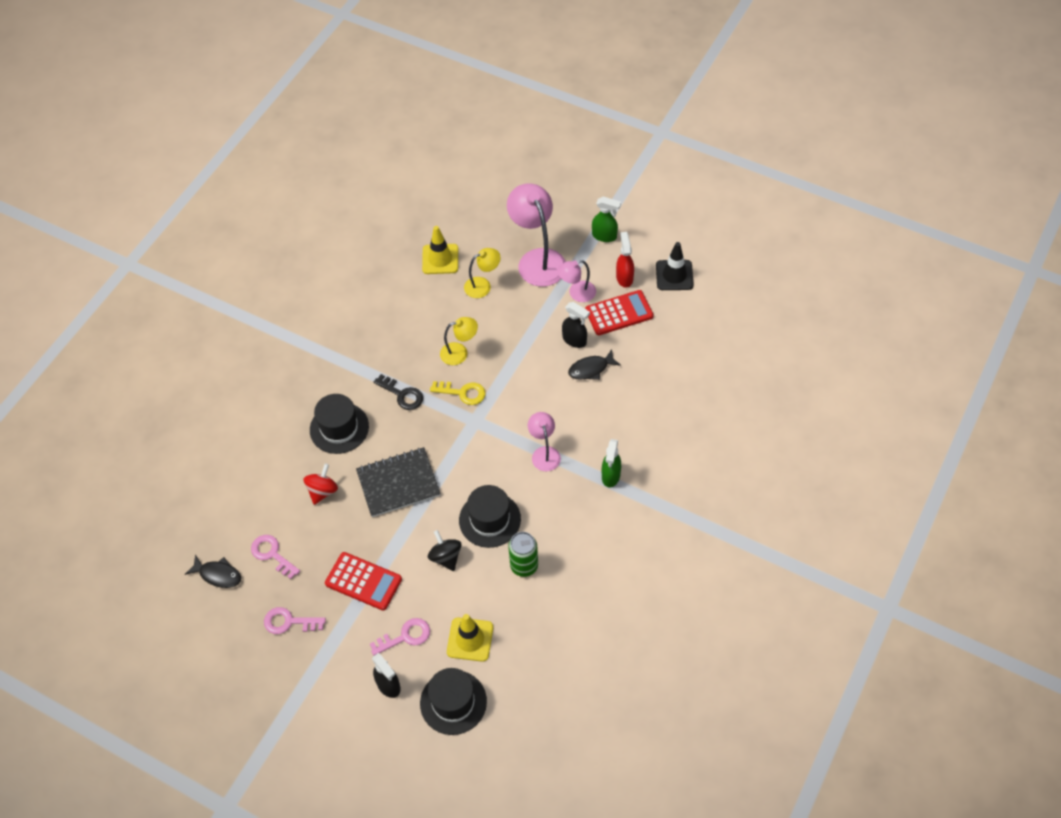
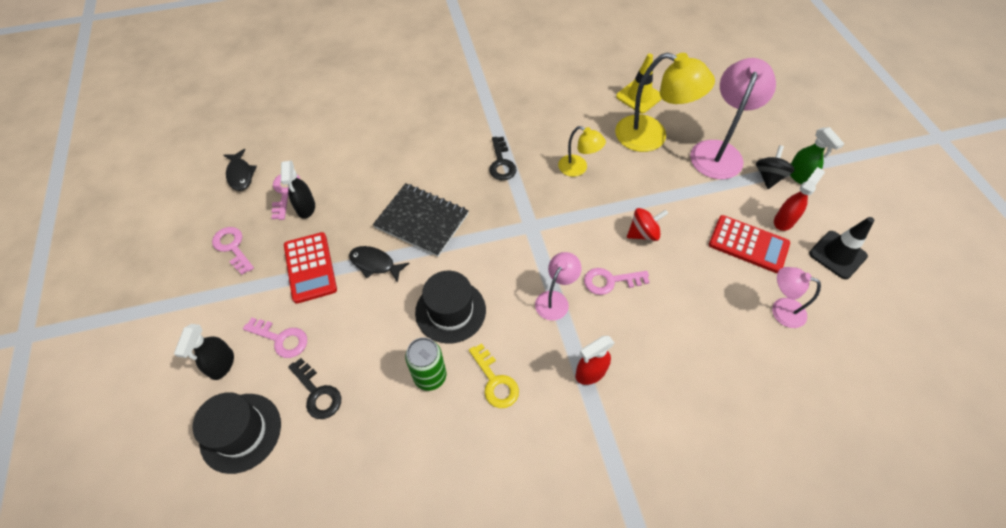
camera: 45 degrees right, 0 degrees up
(322, 491) = (368, 180): red spinning top -> red spinning top (643, 233)
(339, 428) = (432, 149): black hat -> none
(446, 557) = (384, 307): black spinning top -> black spinning top (768, 177)
(462, 393) = (546, 198): yellow key -> yellow key (495, 381)
(470, 639) = (317, 393): yellow traffic cone -> black key
(483, 285) = (651, 137): yellow lamp -> yellow lamp, size x1.82
(564, 411) = (610, 281): none -> pink key
(574, 340) = (683, 234): black spray bottle -> black spray bottle (306, 208)
(577, 293) = (725, 200): pink lamp -> pink lamp (781, 310)
(591, 369) = (672, 268): black fish -> black fish (375, 264)
(610, 476) = (590, 373): green spray bottle -> red spray bottle

